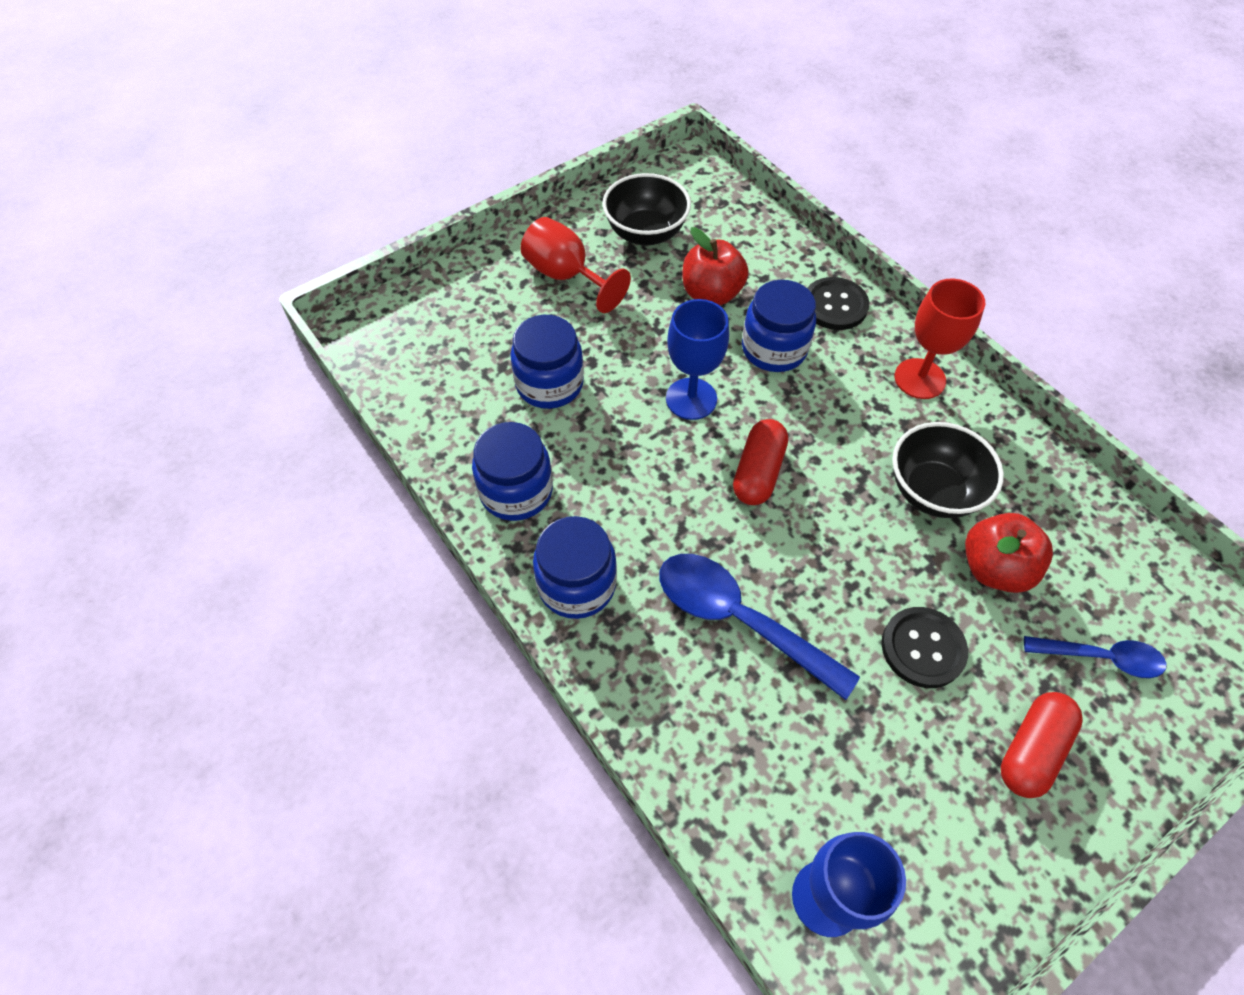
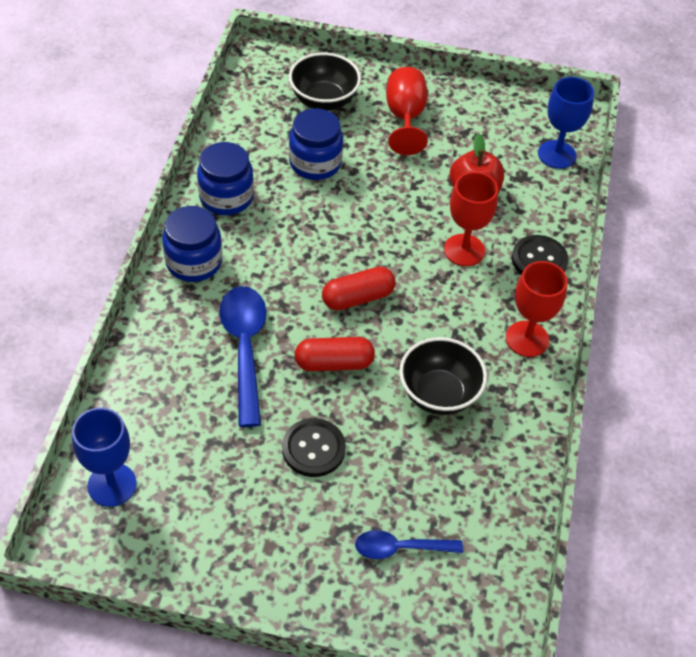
camera: 45 degrees right, 5 degrees down
(645, 233) = (486, 131): black bowl -> black bowl (324, 100)
(691, 399) = (378, 233): blue goblet -> blue goblet (556, 154)
(774, 349) = (464, 250): blue jar -> red goblet
(994, 568) = (411, 457): red apple -> none
(1032, 750) = (295, 540): red capsule -> red capsule (334, 363)
(1101, 658) = (400, 548): blue spoon -> blue spoon turned 120 degrees clockwise

